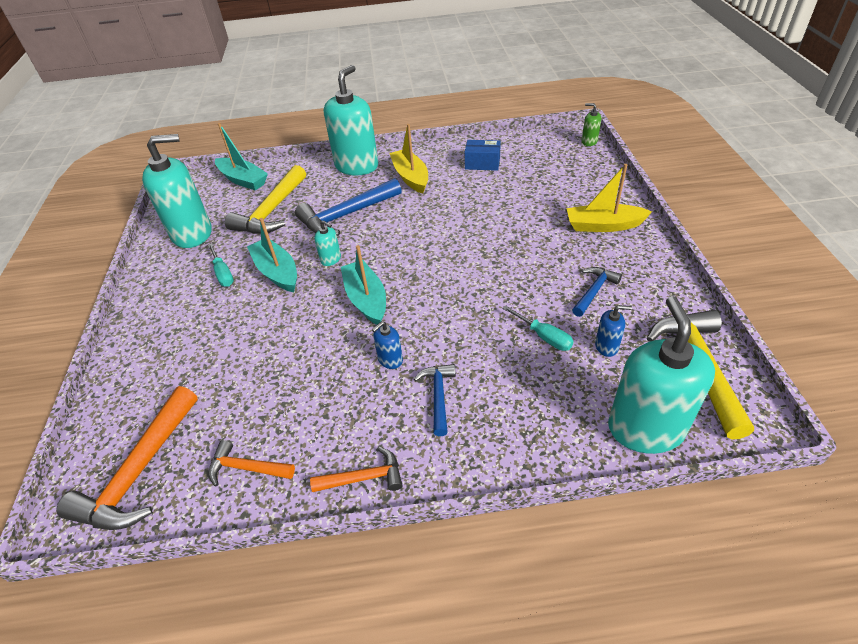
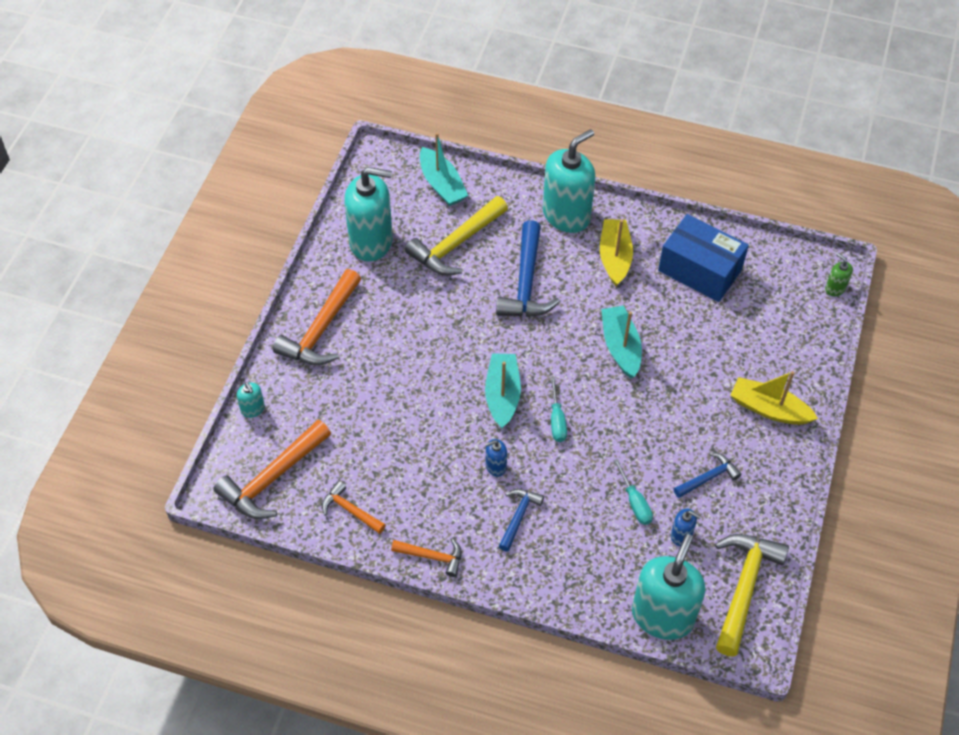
camera: 20 degrees right, 10 degrees up
(161, 313) = (321, 330): none -> orange hammer
(223, 273) = (386, 307): turquoise screwdriver -> turquoise screwdriver (557, 420)
(277, 272) = (435, 327): turquoise boat -> turquoise boat (620, 347)
(331, 259) = (489, 334): turquoise soap dispenser -> turquoise soap dispenser (253, 409)
(346, 215) = (526, 283): blue hammer -> blue hammer turned 75 degrees counterclockwise
(482, 163) = (699, 270): blue box -> blue box, size x1.81

